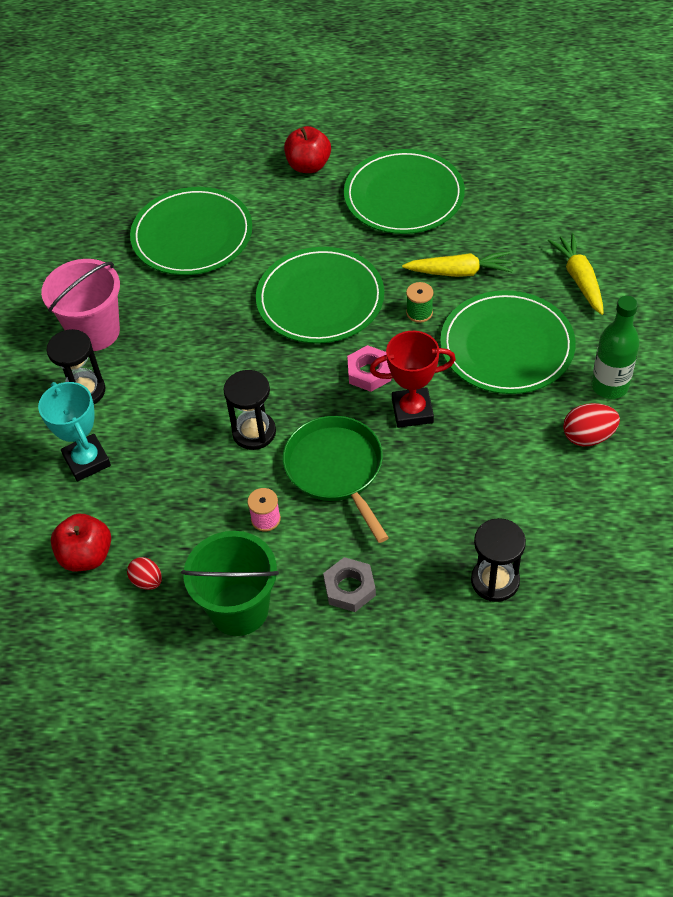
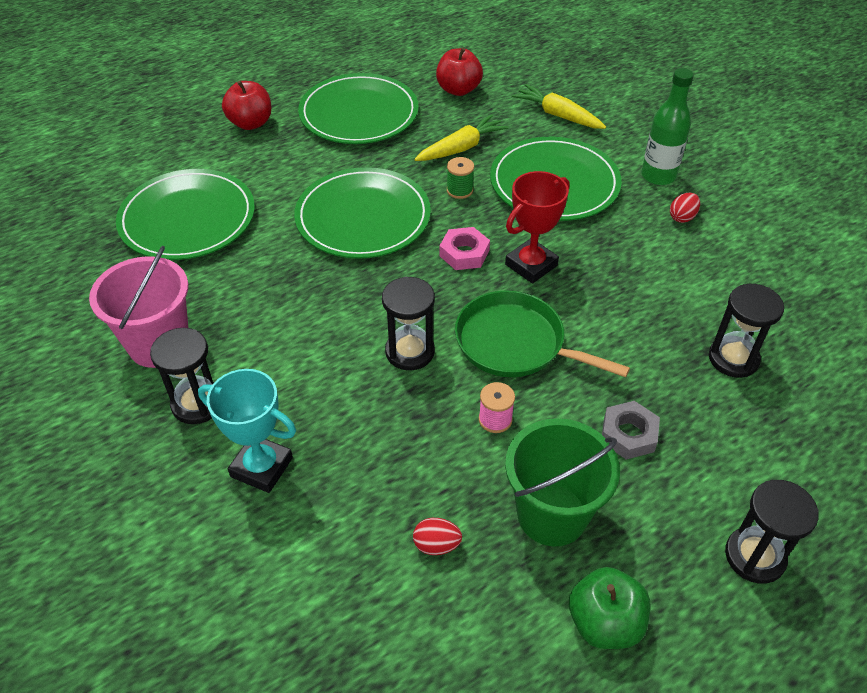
camera: 40 degrees left, 5 degrees down
(86, 556) = (348, 560): red apple -> red apple (458, 90)
(203, 699) = (604, 623): none -> green apple
(348, 727) = (754, 556): none -> black hourglass
(588, 436) = (682, 217): red egg -> red egg, size x0.66

